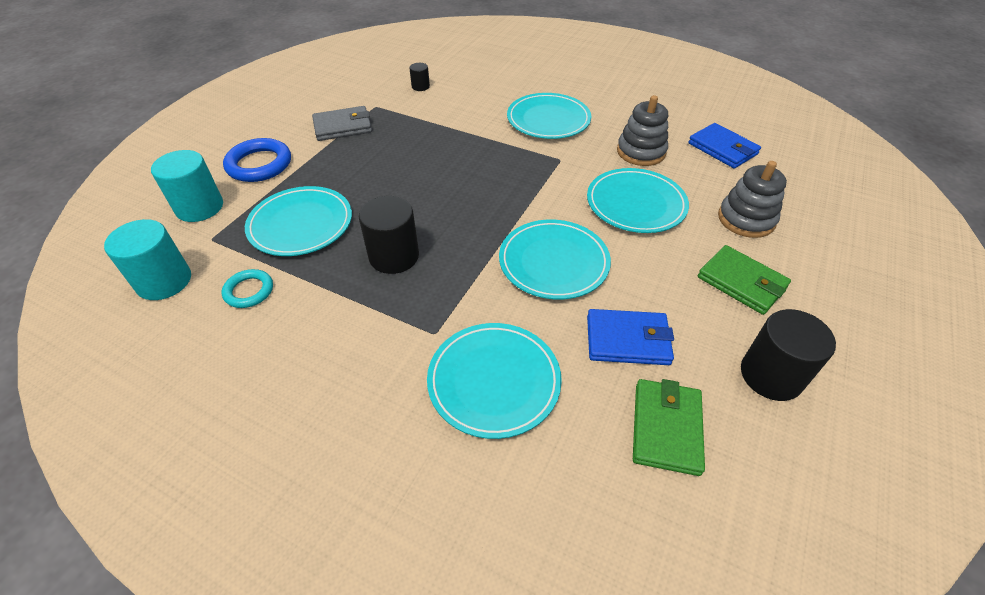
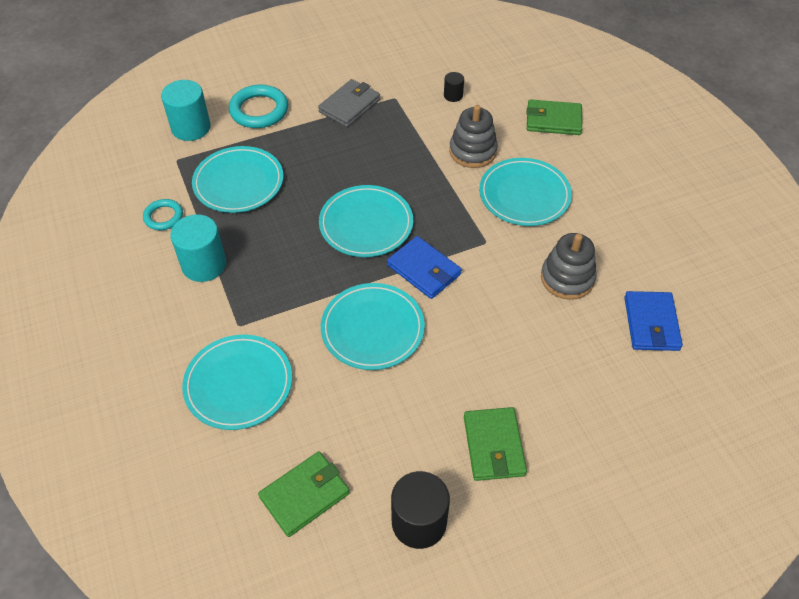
camera: 40 degrees right, 5 degrees up
(164, 281) = (125, 177): turquoise cylinder -> turquoise cylinder (204, 265)
(259, 164) = (259, 110): blue ring -> turquoise ring
(343, 127) = (349, 106): grey wallet -> grey wallet turned 75 degrees counterclockwise
(394, 256) = (271, 249): black cylinder -> none
(510, 71) = (553, 120): none -> green wallet
(627, 340) = (353, 422): blue wallet -> blue wallet (424, 270)
(636, 204) = (497, 324): turquoise plate -> turquoise plate (366, 224)
(746, 219) = (574, 401): grey stacking toy -> grey stacking toy (472, 151)

